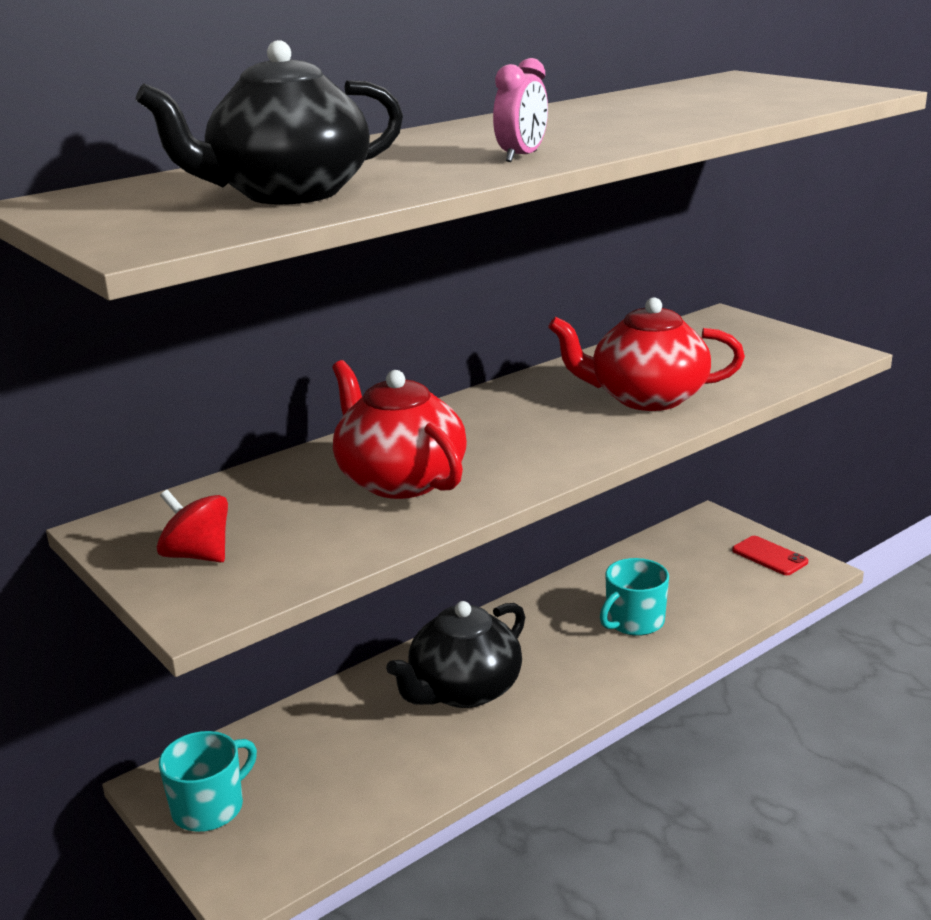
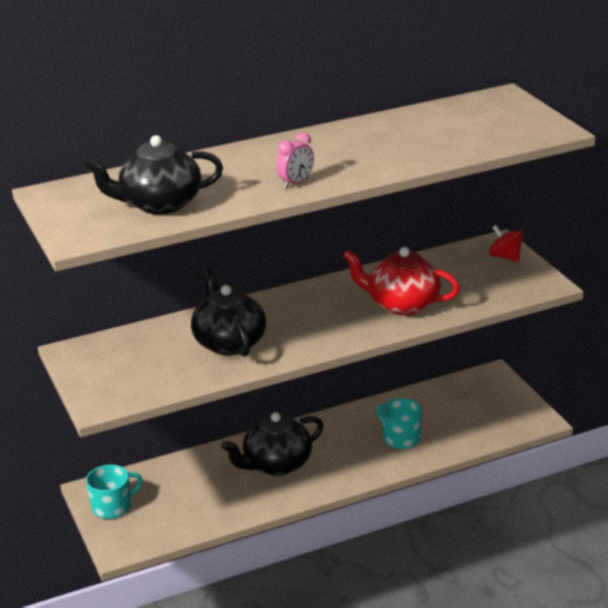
camera: 15 degrees right, 5 degrees up
(197, 555) = (107, 374): red spinning top -> red spinning top (505, 257)
(399, 480) = (229, 342): red teapot -> black teapot
(634, 621) = (401, 438): turquoise mug -> turquoise mug turned 75 degrees clockwise
(769, 556) = (516, 407): red phone -> none

